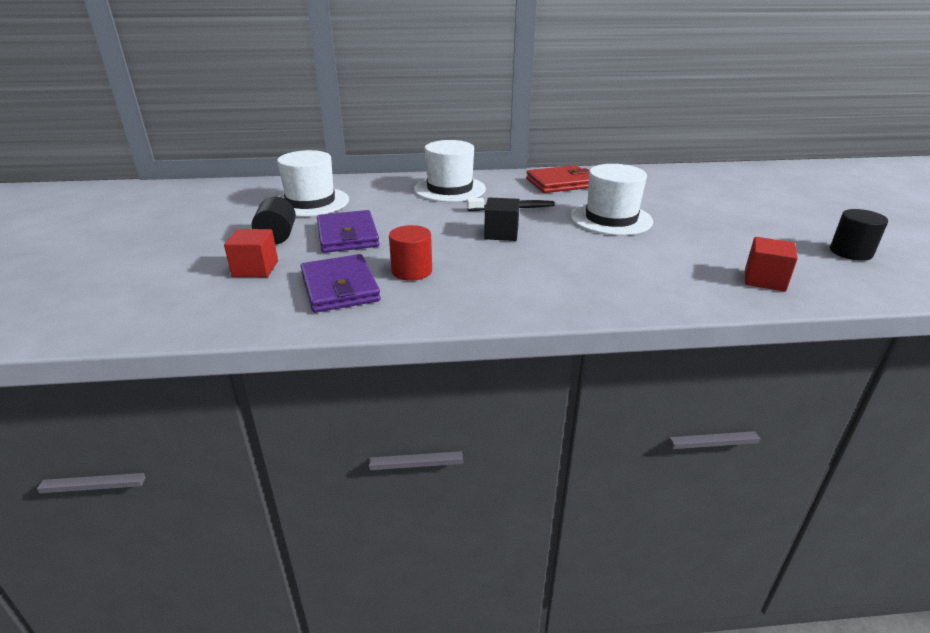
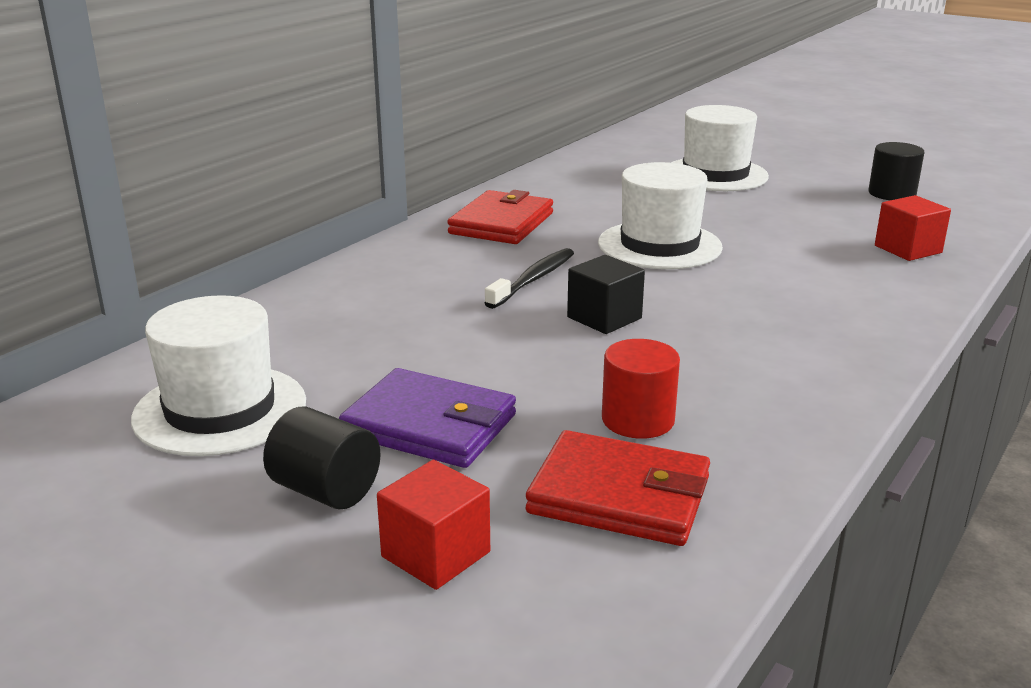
camera: 50 degrees left, 5 degrees down
(339, 287) = (619, 495): purple wallet -> red wallet
(450, 189) = (387, 289): white hat -> white hat (715, 174)

